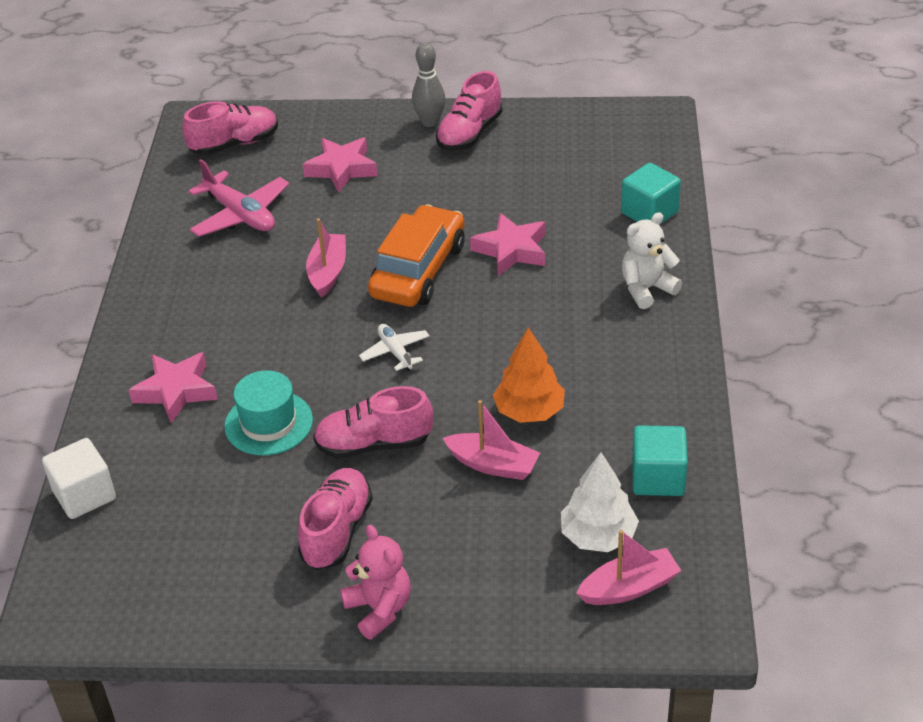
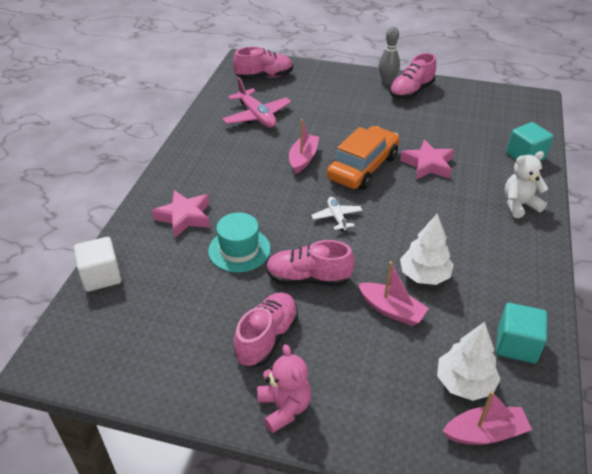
camera: 10 degrees right, 0 degrees up
(342, 169) = (326, 99): pink star -> none
(529, 411) = (424, 275): orange tree -> white tree

